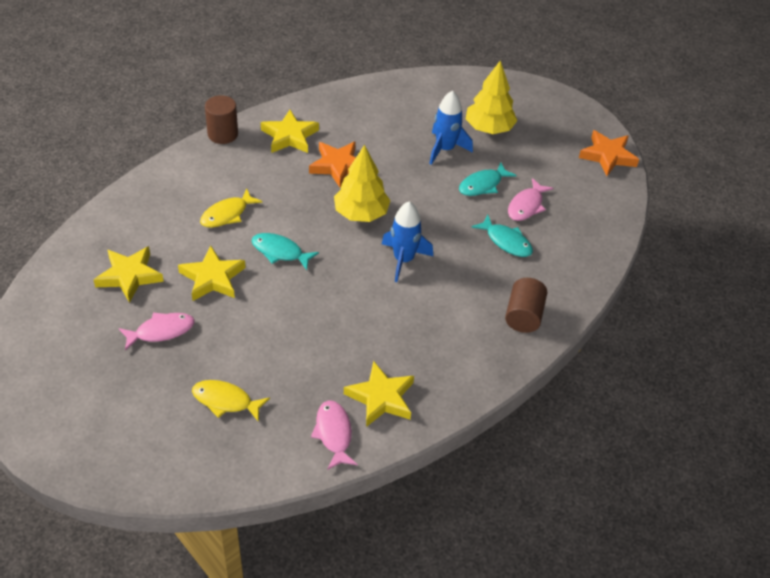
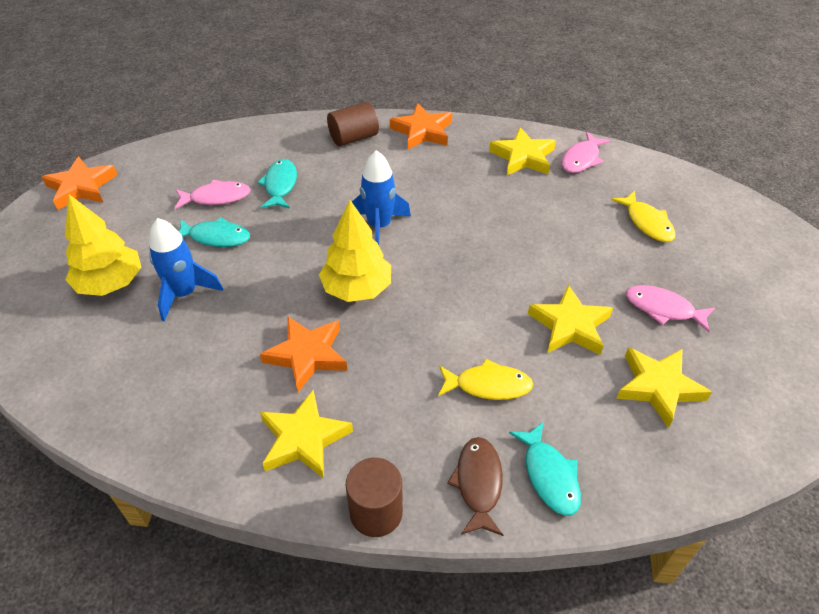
camera: 130 degrees left, 0 degrees up
(187, 171) = (478, 483): none -> brown fish
(280, 252) = (477, 306): turquoise fish -> turquoise fish (549, 475)
(487, 363) = (422, 131): none -> orange star

